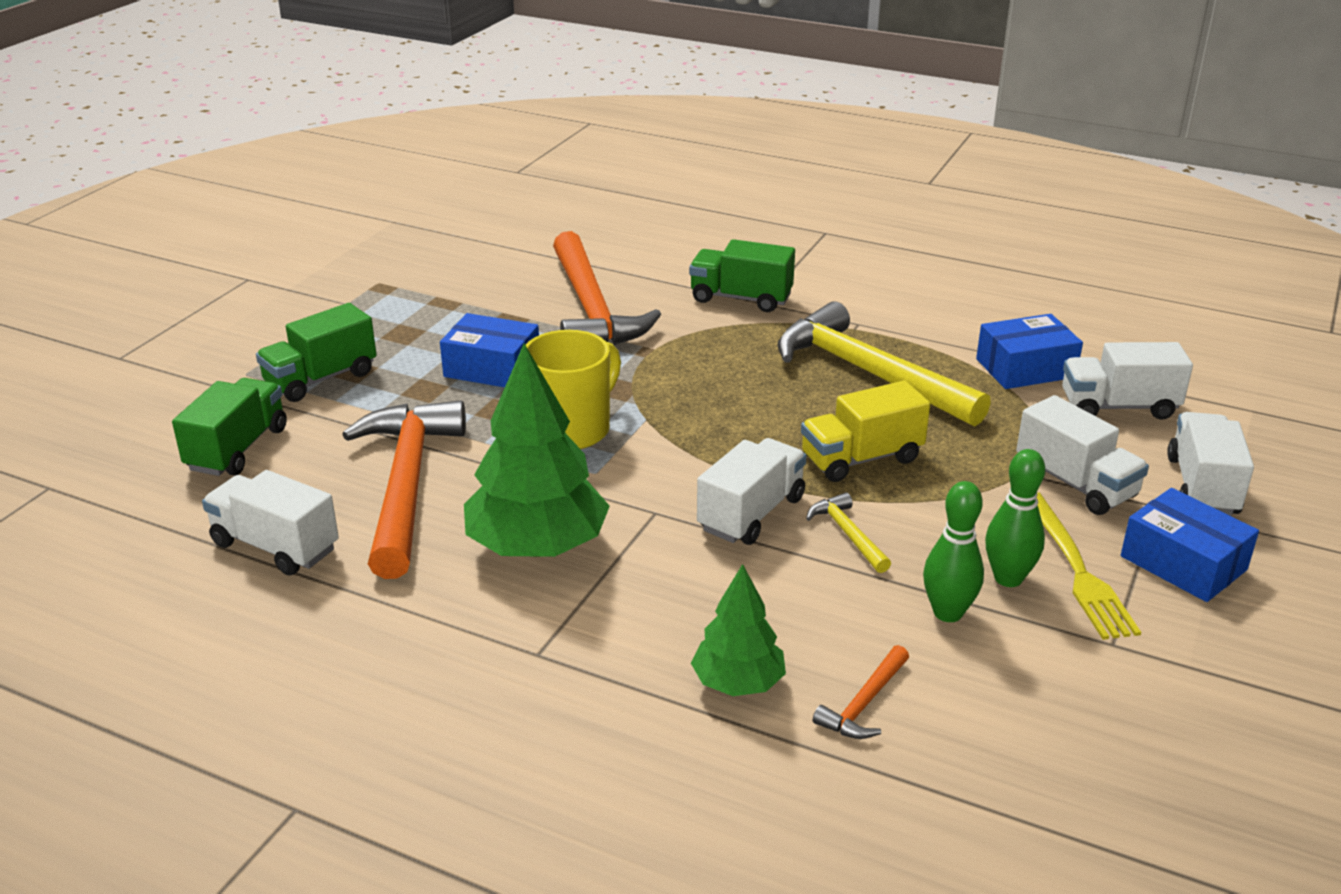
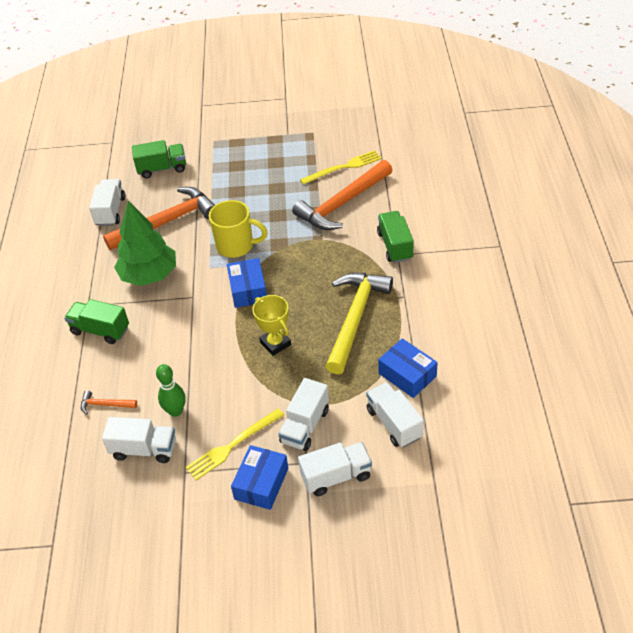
camera: 65 degrees right, 15 degrees up
(321, 379) = (224, 161): green truck -> green truck (100, 330)
(492, 368) = (267, 200): blue box -> blue box (248, 290)
(506, 284) = (343, 167): none -> yellow fork
(738, 683) = (99, 365): green tree -> none
(751, 514) = (209, 325): white truck -> white truck (144, 449)
(848, 534) = (213, 360): yellow hammer -> none
(861, 459) = (275, 343): yellow truck -> yellow trophy
(1008, 578) = (212, 423): green bowling pin -> none

